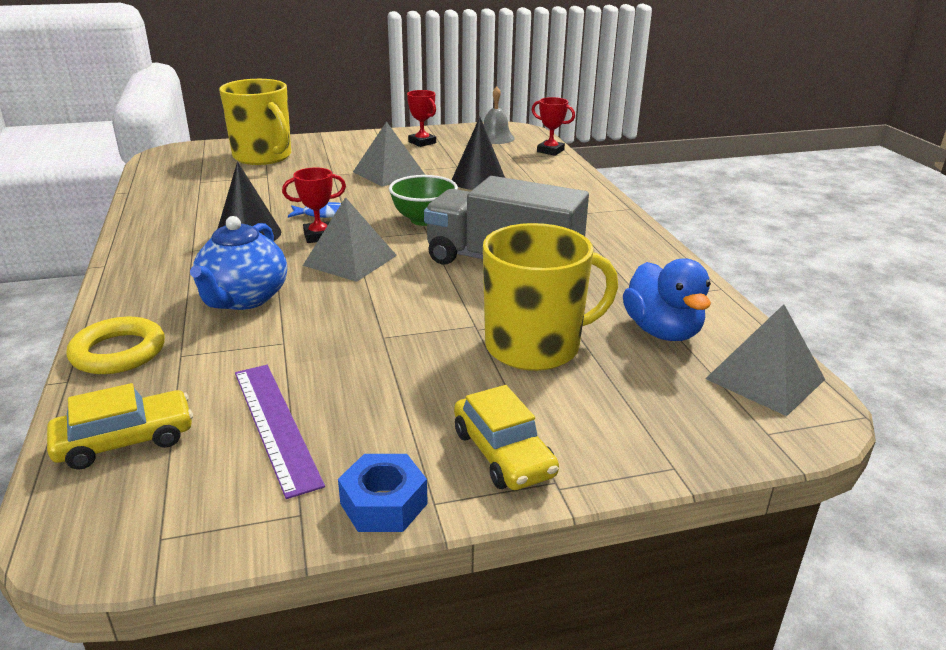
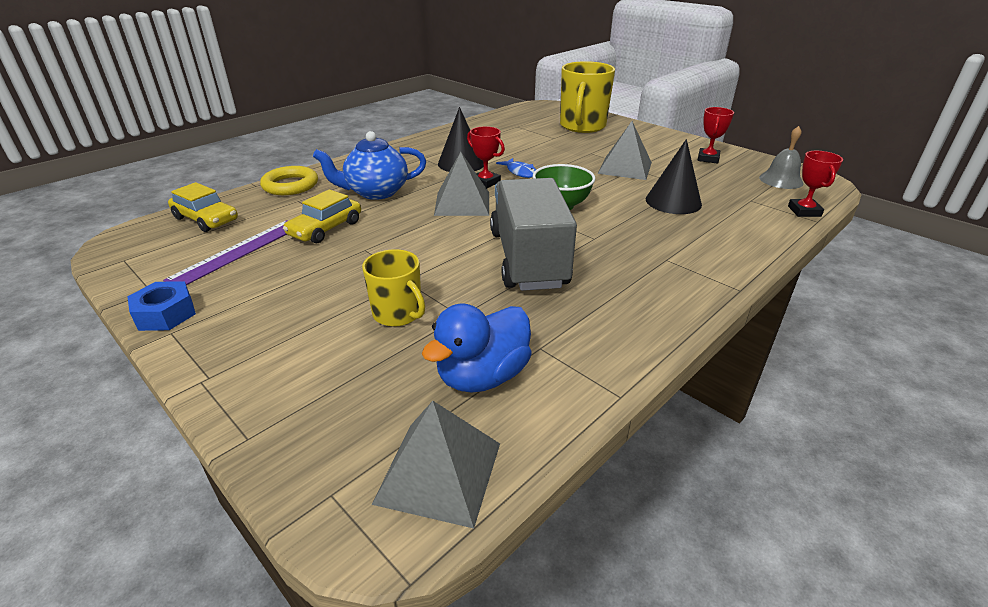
camera: 60 degrees right, 5 degrees up
(503, 453) = (236, 343): yellow car -> yellow car (325, 228)
(535, 346) = (398, 313): yellow mug -> yellow mug, size x0.58

